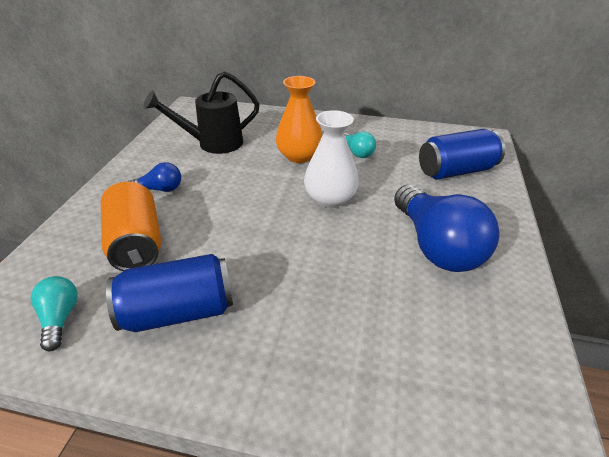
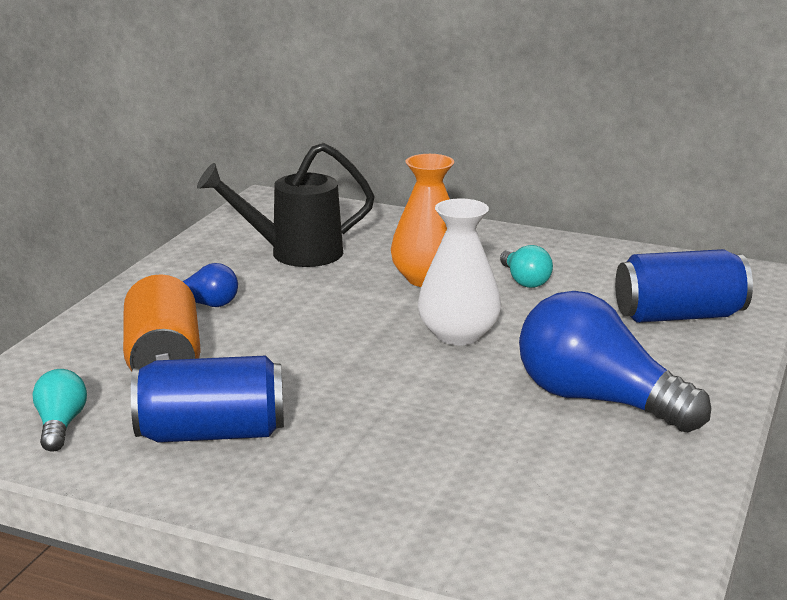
camera: 10 degrees right, 15 degrees down
(436, 246) = (598, 400): blue light bulb -> blue light bulb turned 135 degrees clockwise

